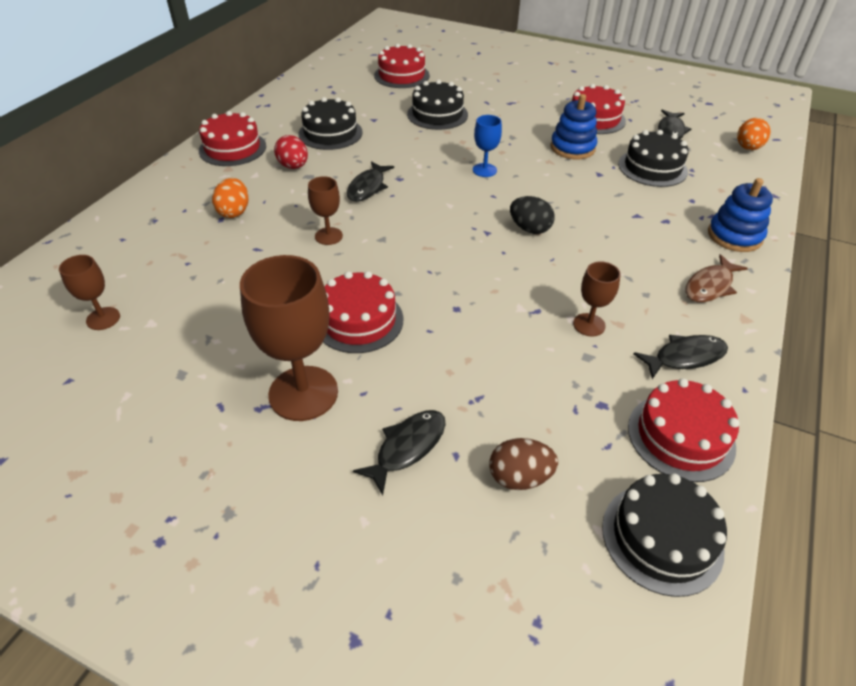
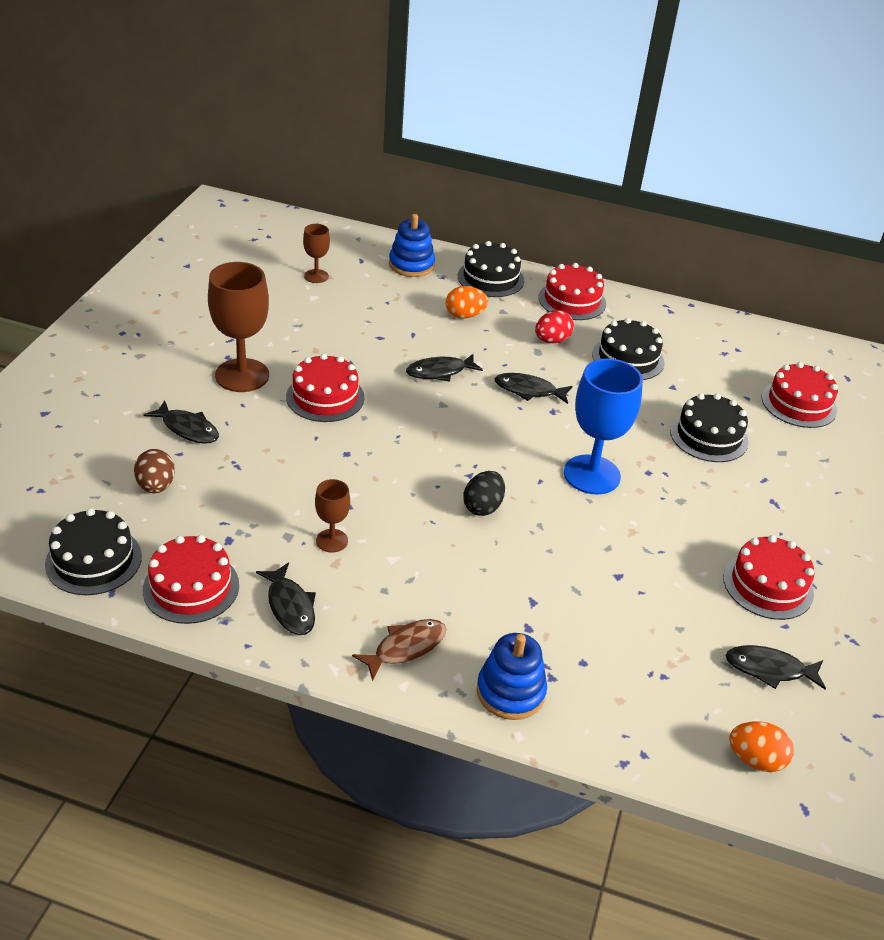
camera: 80 degrees right, 5 degrees down
(328, 236) = (440, 372): brown goblet -> black fish
(484, 170) = (591, 475): blue goblet -> blue goblet, size x1.94
(572, 148) = (674, 555): blue stacking toy -> blue stacking toy (411, 265)
(652, 168) = (653, 632): black cake -> black cake (490, 278)
(710, 286) = (405, 648): brown fish -> brown fish turned 105 degrees clockwise

